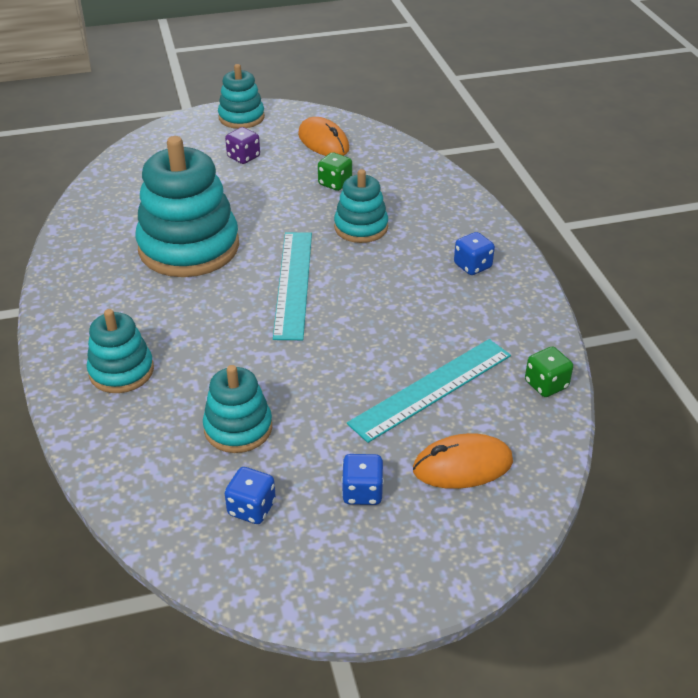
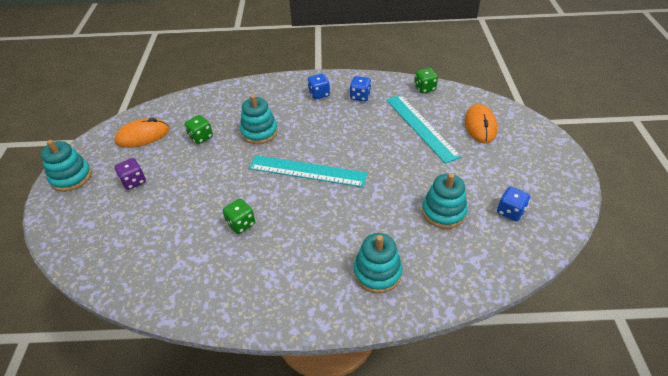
camera: 75 degrees left, 5 degrees up
(189, 247) = (241, 224): turquoise stacking toy -> green dice
(362, 492) = (498, 164): blue dice -> blue dice (360, 96)

